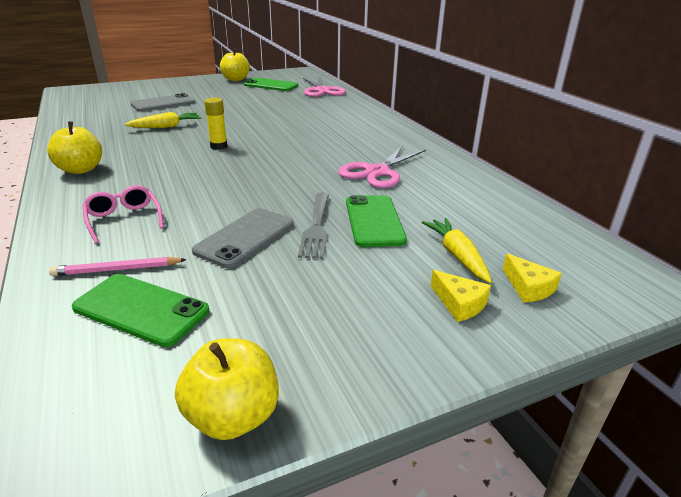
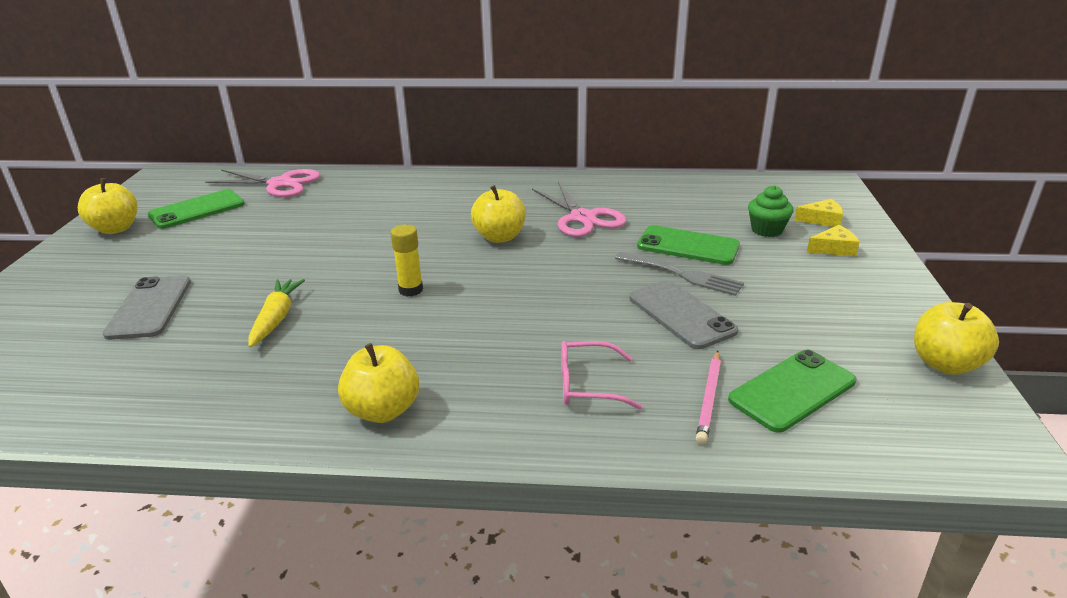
camera: 60 degrees left, 0 degrees up
(314, 153) = (499, 237): none -> yellow apple
(457, 255) = (767, 230): yellow carrot -> green cupcake

